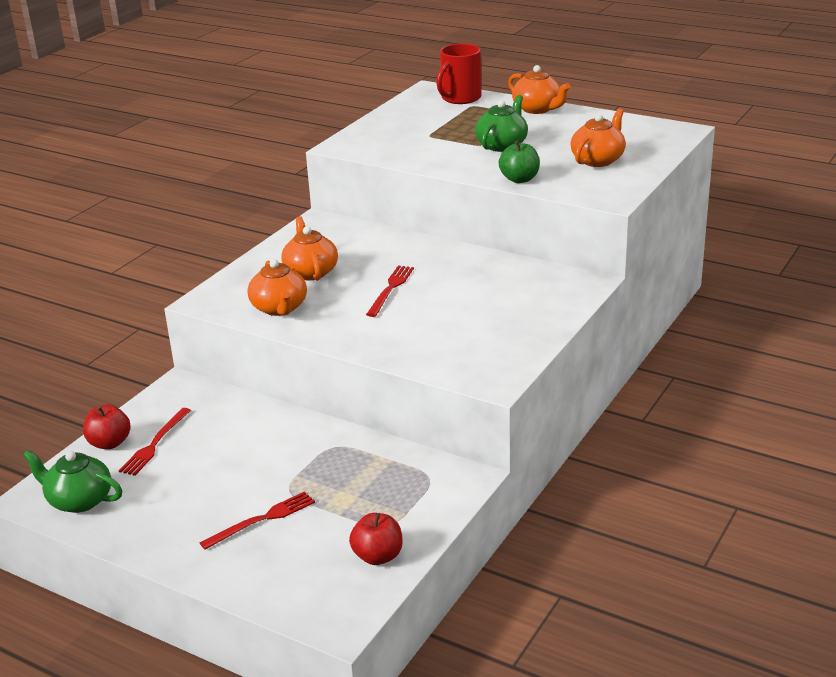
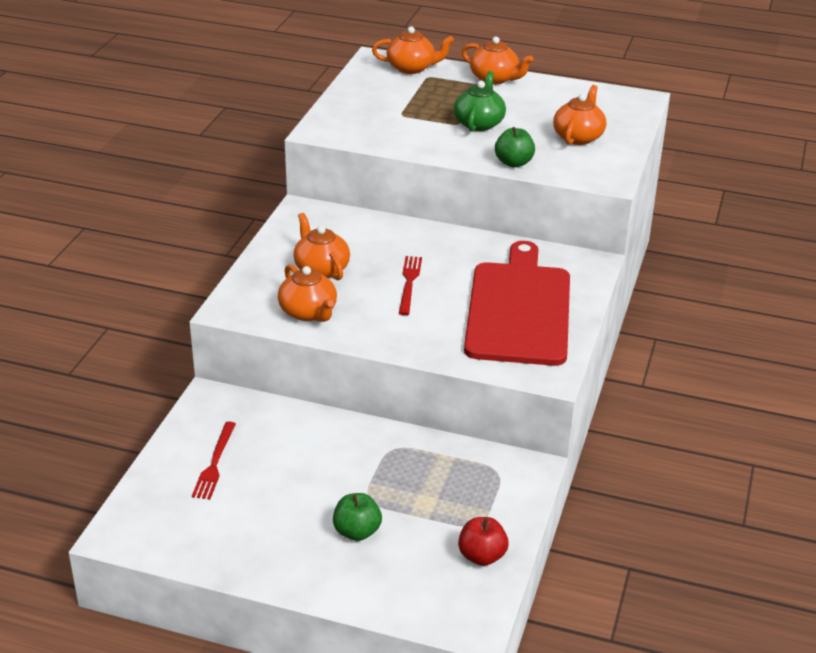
camera: 15 degrees left, 5 degrees up
(79, 500) = (165, 532): green teapot -> none
(109, 443) = (167, 467): red apple -> none
(262, 520) = (357, 532): red fork -> green apple
(460, 98) = (412, 68): red mug -> orange teapot
(490, 319) = (518, 309): none -> red cutting board

